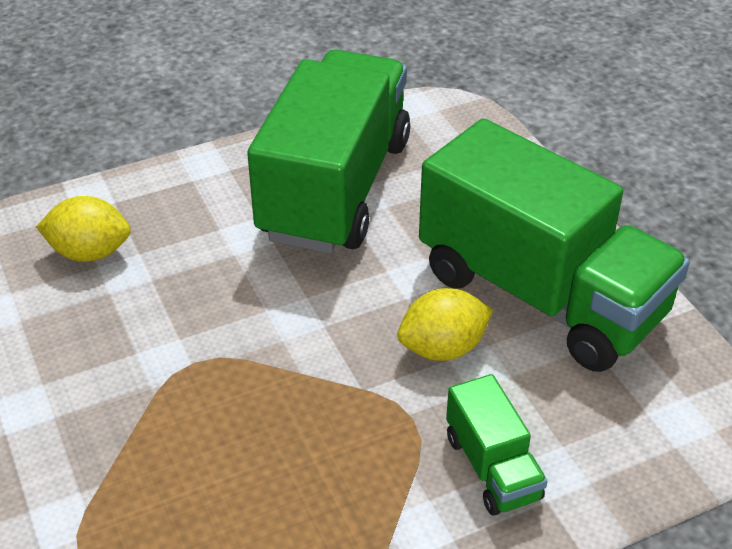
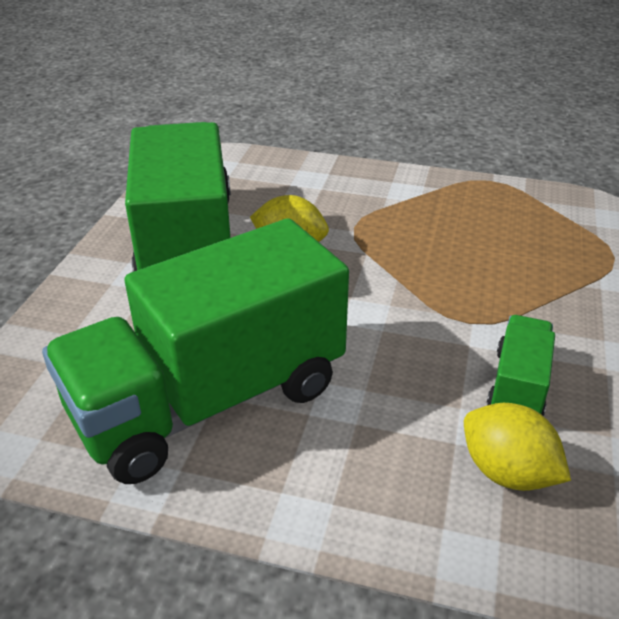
camera: 140 degrees left, 5 degrees down
(492, 467) = (338, 192): green truck -> green truck (517, 386)

